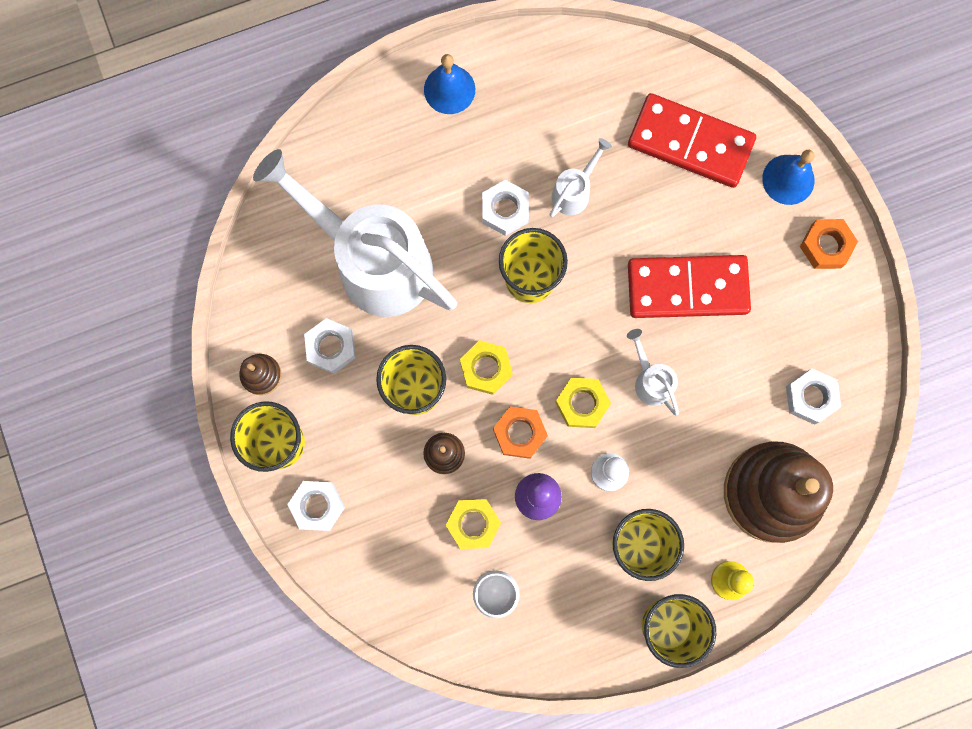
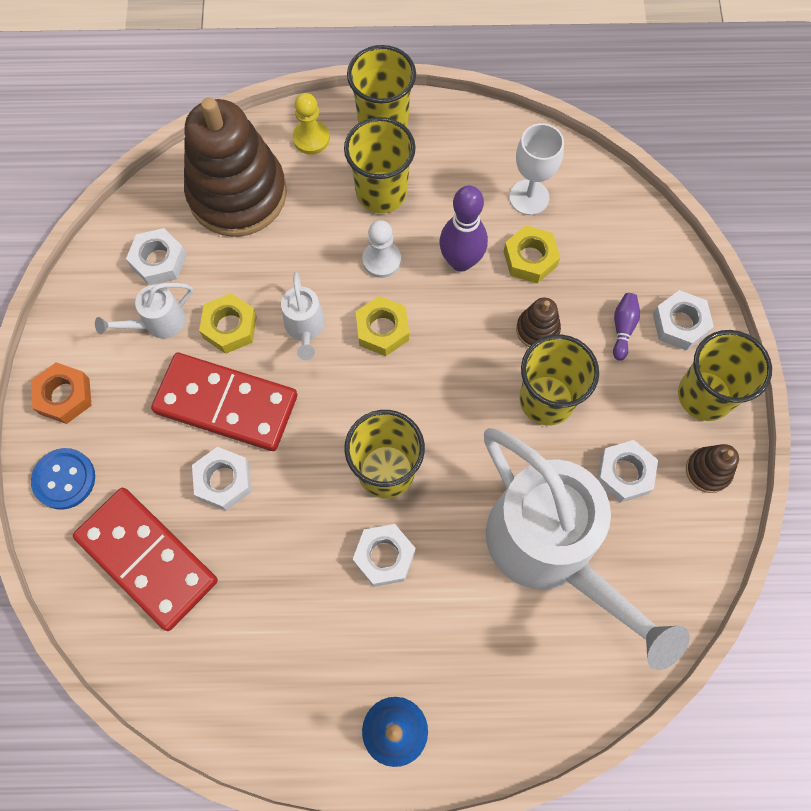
camera: 160 degrees left, 10 degrees down
(368, 483) = (623, 328): none -> purple bowling pin
(486, 369) = (467, 395): yellow nut -> yellow nut (230, 327)
(519, 433) = (455, 323): orange nut -> none
(574, 191) = (299, 550): white watering can -> white watering can (158, 323)
(659, 224) = (223, 481): none -> white nut
(788, 179) = (64, 479): blue bell -> blue button

